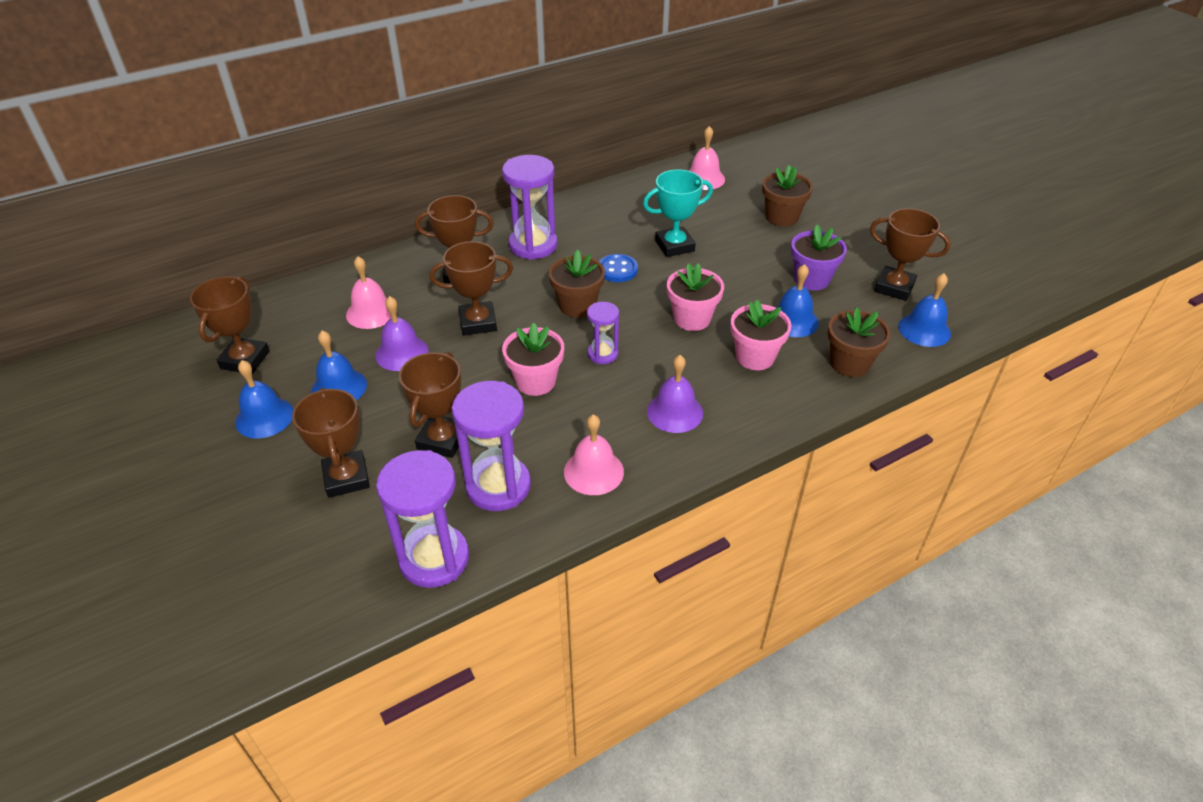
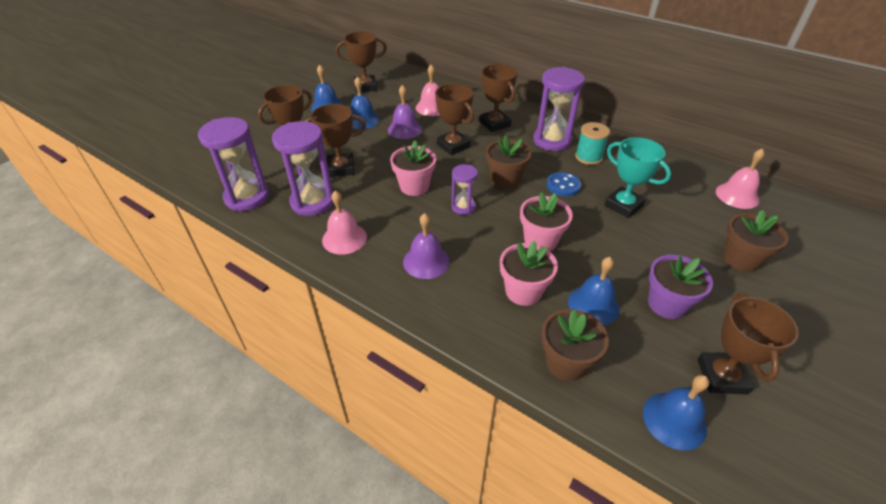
camera: 65 degrees right, 0 degrees up
(583, 233) = (588, 157): none -> turquoise spool

